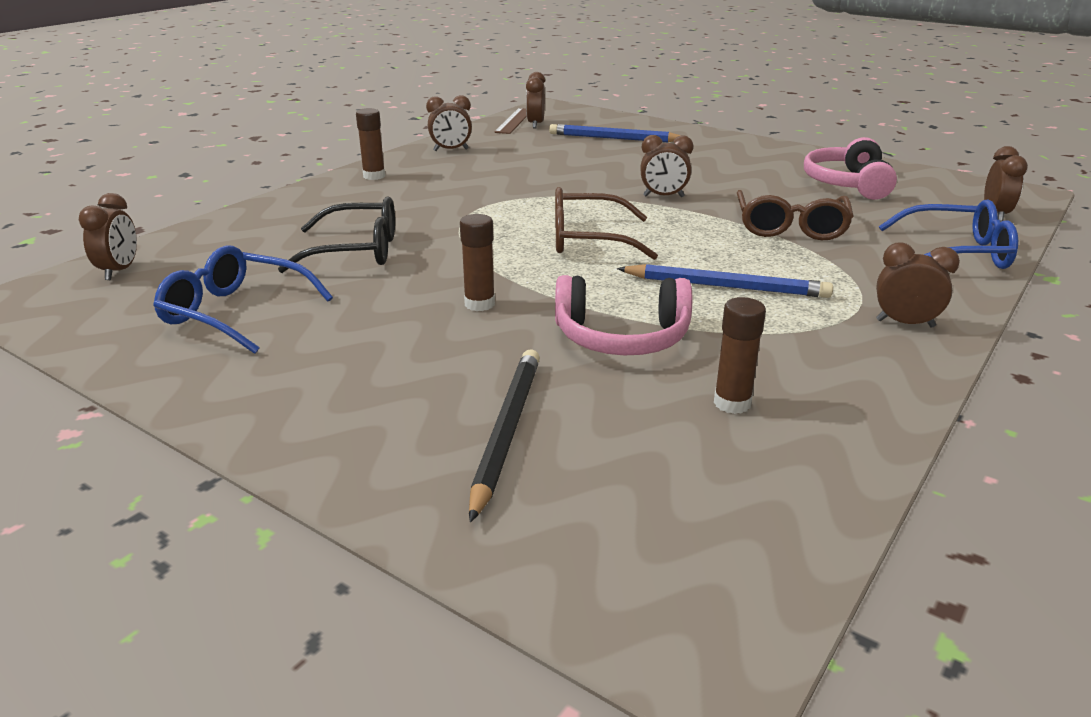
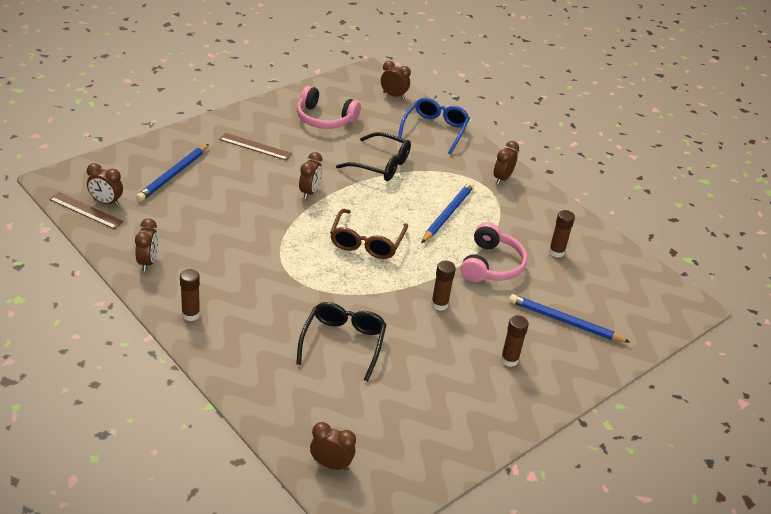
camera: 80 degrees left, 10 degrees up
(234, 312) = (418, 406): blue glasses -> none
(364, 378) = (509, 360): none -> brown glue stick
(506, 431) = (565, 322): black pencil -> blue pencil
(722, 161) = (255, 146): none -> brown ruler
(790, 228) = (381, 165): brown glasses -> black glasses

